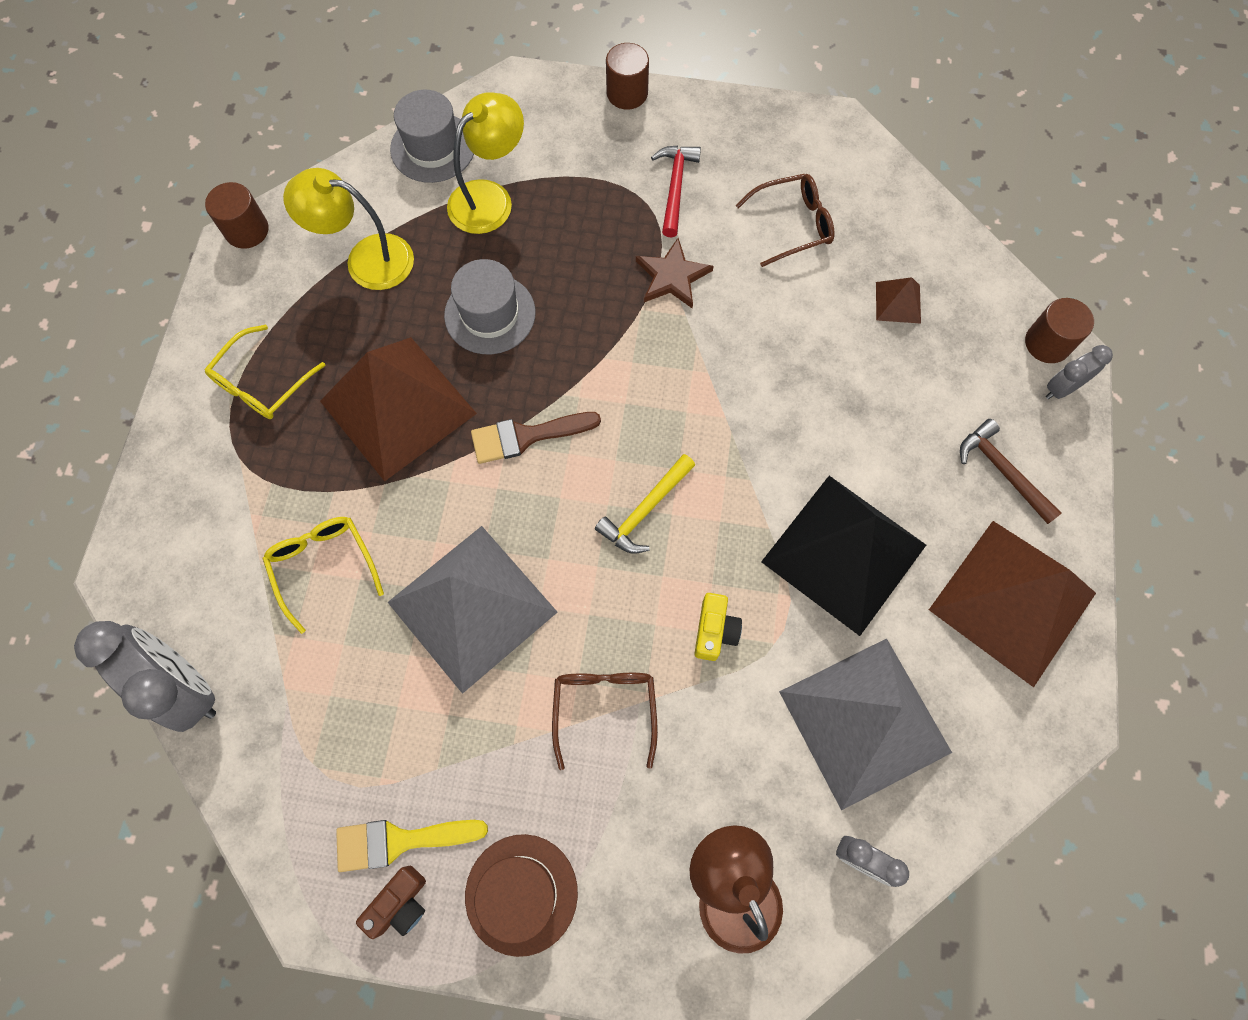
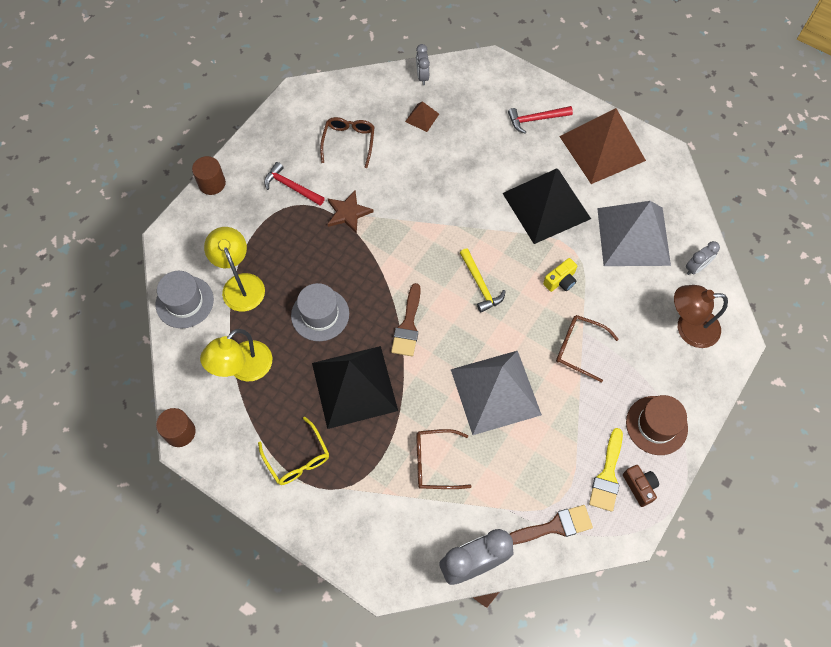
camera: 65 degrees left, 5 degrees down
(284, 786) = (554, 526): none -> brown brush
(324, 567) = (435, 462): yellow glasses -> brown glasses
(397, 407) = (354, 386): brown pyramid -> black pyramid
(714, 631) = (560, 281): yellow camera -> yellow camera turned 105 degrees clockwise
(1002, 471) = (536, 119): brown hammer -> red hammer
(1047, 343) = (479, 67): brown cylinder -> none
(1061, 388) = (505, 74): grey clock -> grey clock (422, 76)

